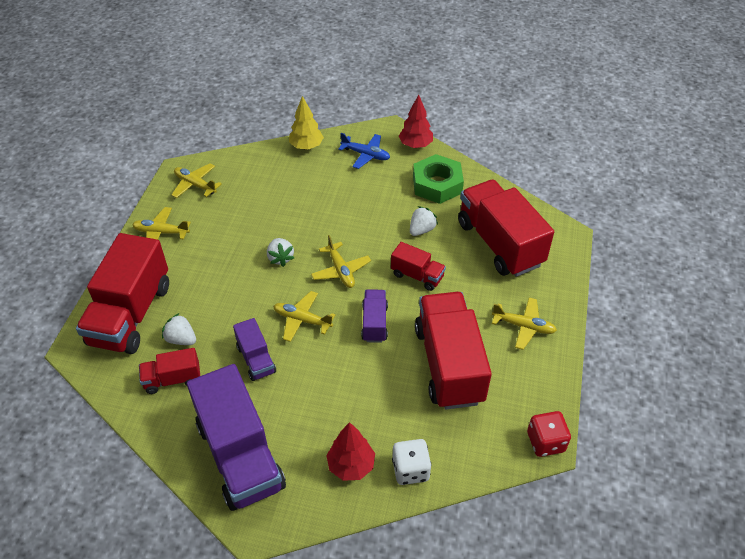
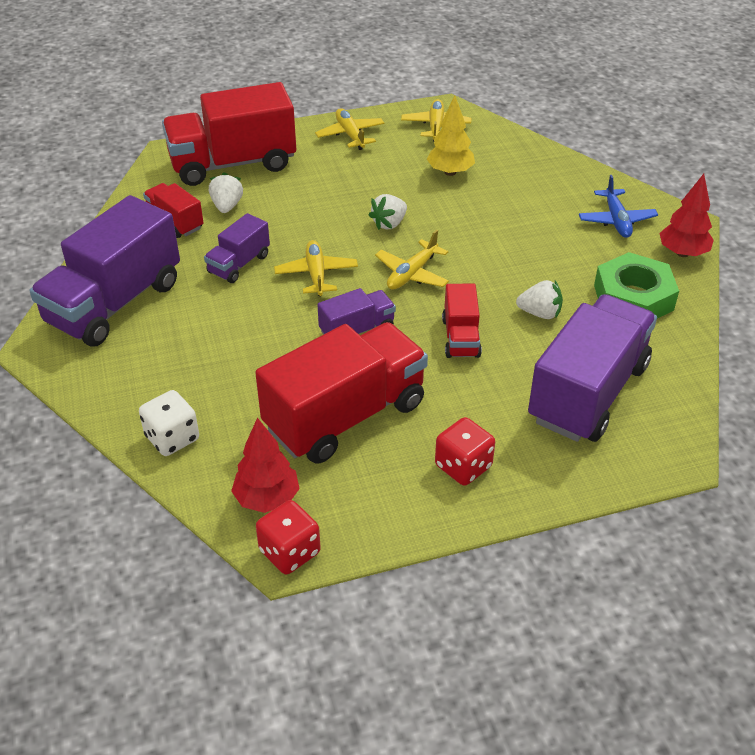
camera: 60 degrees right, 5 degrees down
(306, 146) = (577, 172): yellow tree -> yellow tree (450, 172)
(351, 465) = (149, 388): red tree -> red tree (267, 499)
(499, 243) = (588, 392): red truck -> purple truck
(523, 326) = (463, 466): yellow plane -> red dice

